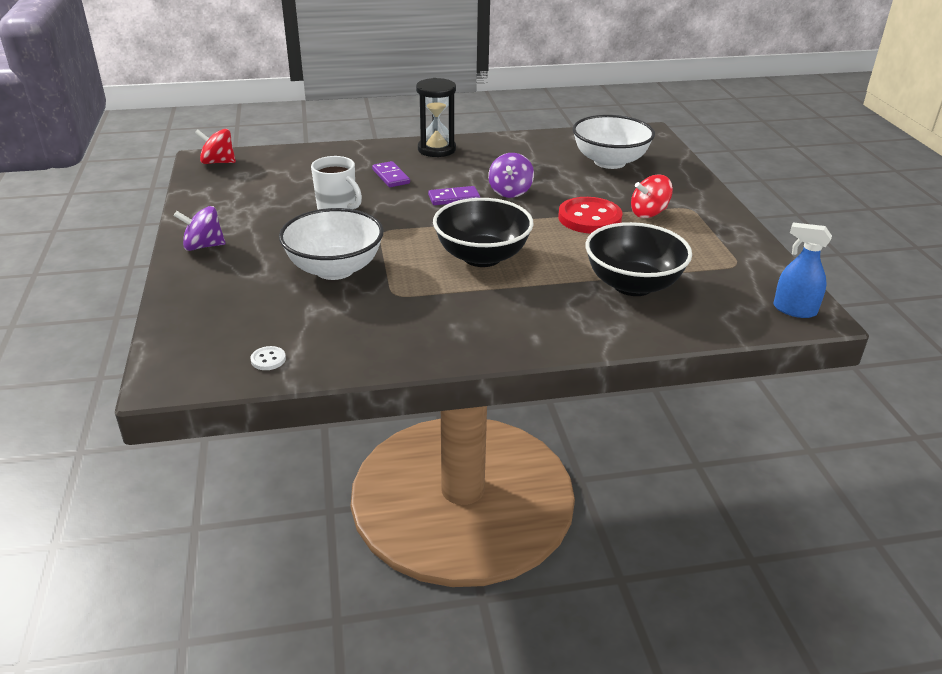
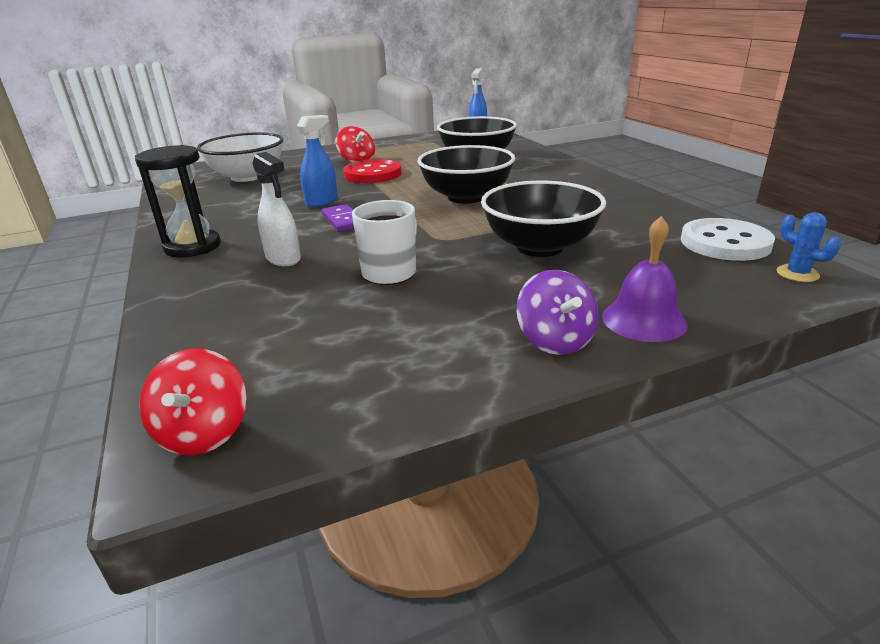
camera: 100 degrees left, 5 degrees down
(186, 369) = (797, 274): none -> blue cactus
(195, 279) = (643, 320): none -> purple bell
(268, 359) = (725, 243): white button -> white button, size x2.40
(335, 269) = (540, 247): white bowl -> black bowl
(391, 176) = (283, 259): purple domino -> white spray bottle
(510, 191) = (322, 202): purple spinning top -> blue spray bottle

